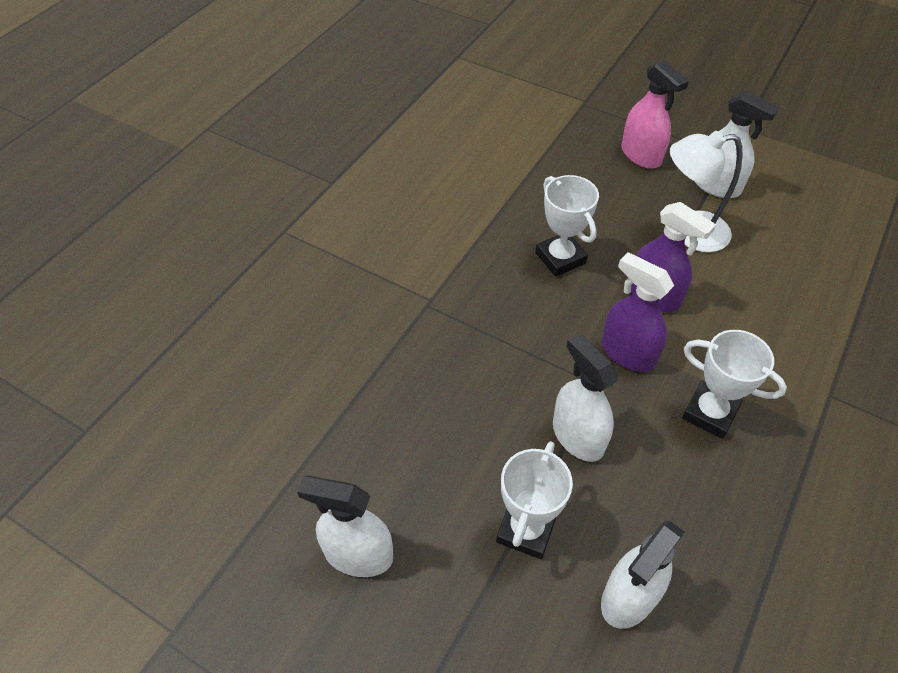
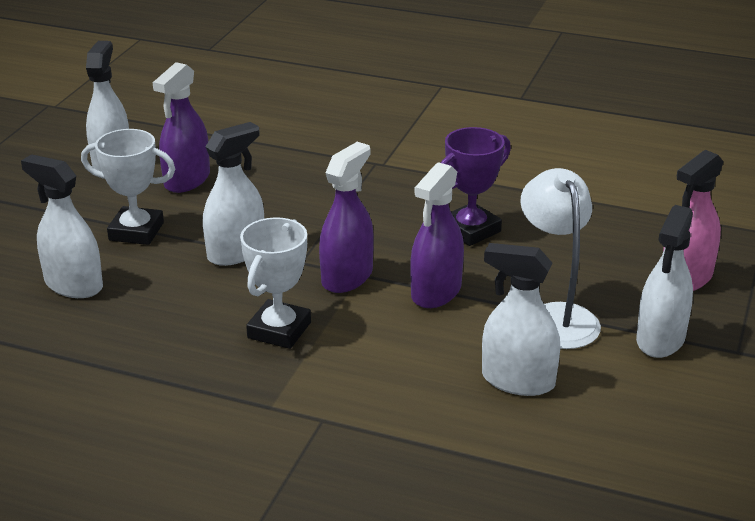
camera: 80 degrees right, 20 degrees down
(423, 473) = (187, 180): none -> purple spray bottle
(560, 258) = (471, 230): white trophy -> purple trophy
(770, 269) = (518, 381): none -> white spray bottle

